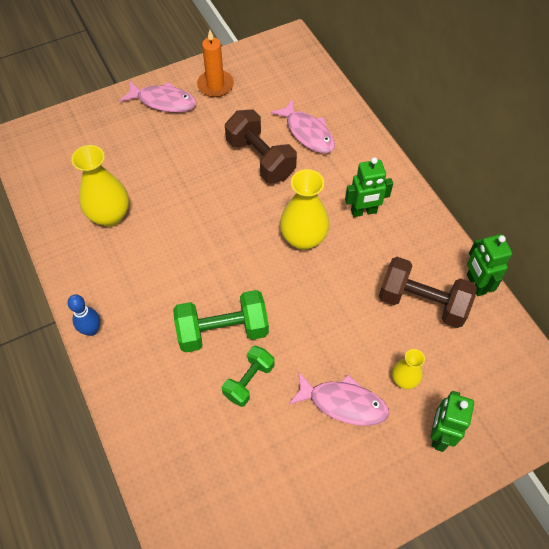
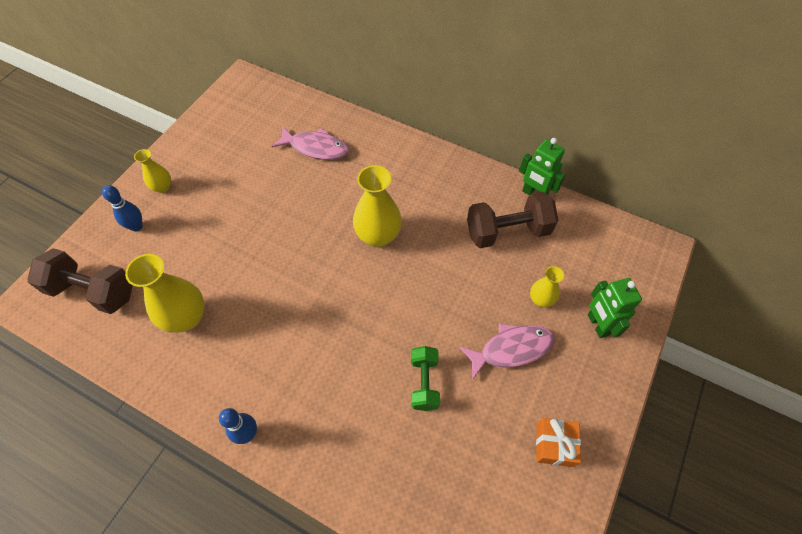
camera: 35 degrees left, 0 degrees up
(123, 123) = (136, 226): none -> blue bowling pin
(163, 101) = (163, 187): pink fish -> yellow vase
(215, 85) = (203, 149): orange candle -> none
(222, 331) = (369, 355): green dumbbell -> none
(260, 159) = (291, 190): brown dumbbell -> brown dumbbell (93, 291)
(317, 502) = (554, 445): none -> orange gift
(363, 211) = (409, 186): green robot -> none

